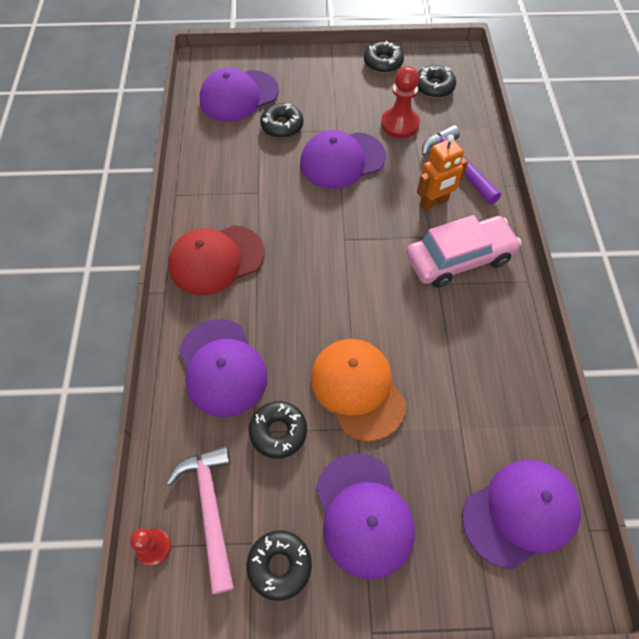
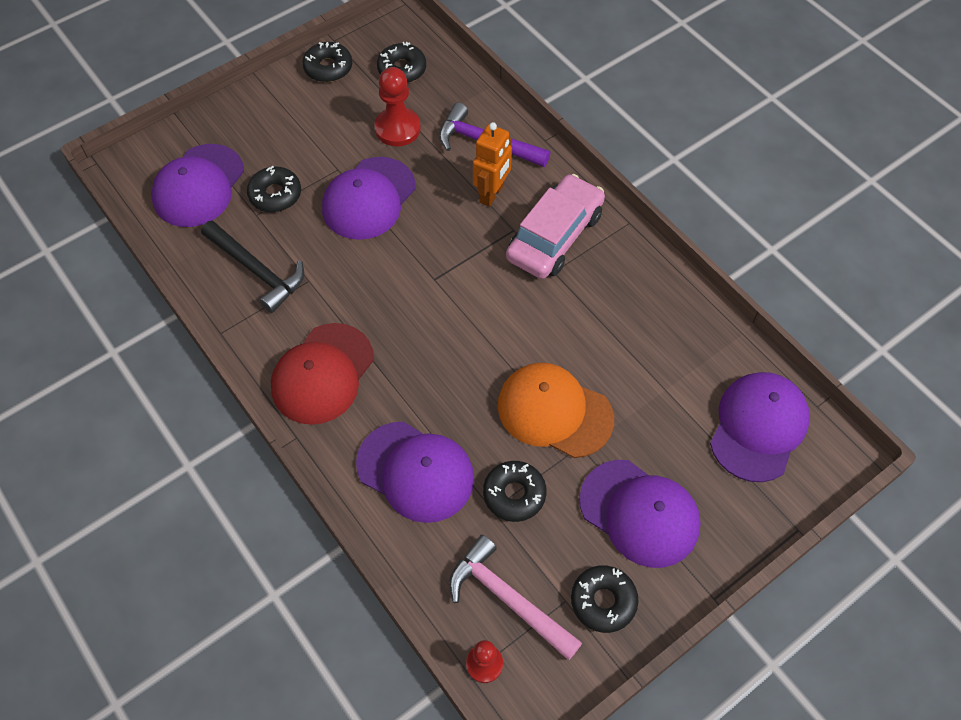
camera: 35 degrees left, 0 degrees up
(230, 167) = (257, 270): none -> black hammer

